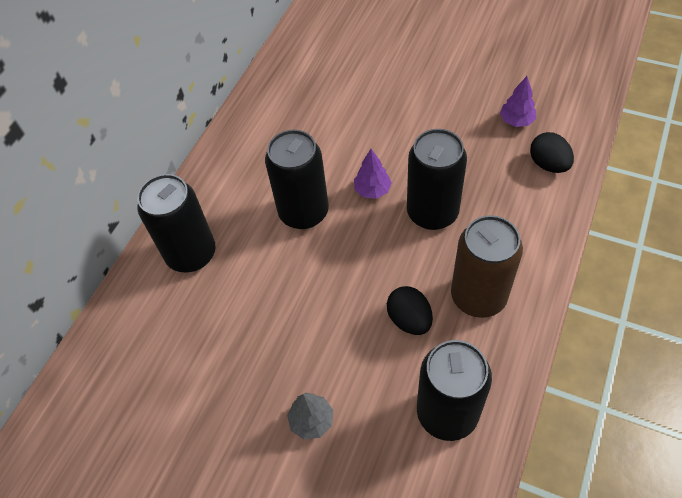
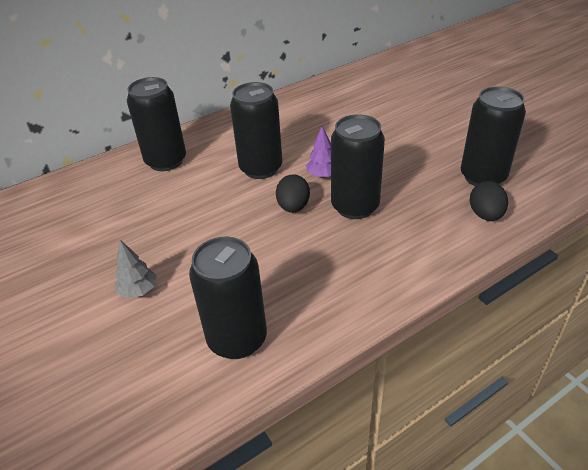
camera: 30 degrees right, 15 degrees down
(409, 319) = (270, 264): black egg -> black egg (293, 207)
(478, 296) = (339, 275): brown can -> none
(516, 121) = (483, 177): purple tree -> black can

